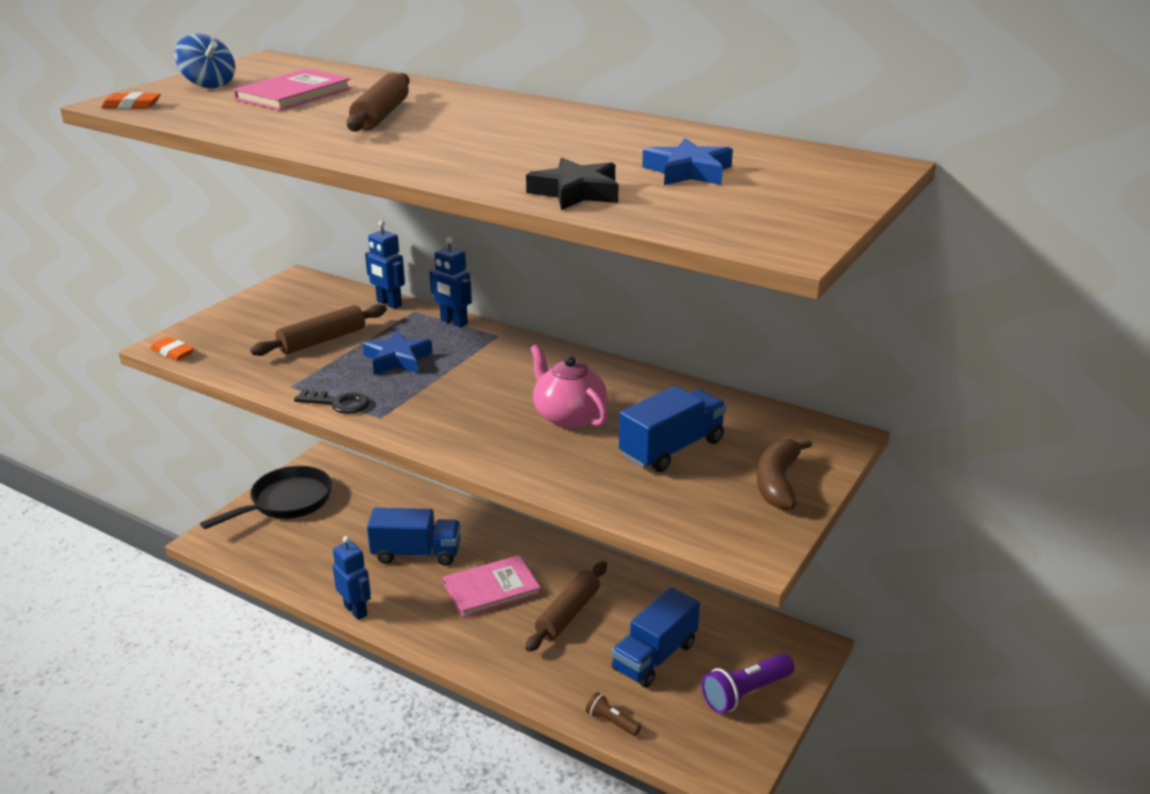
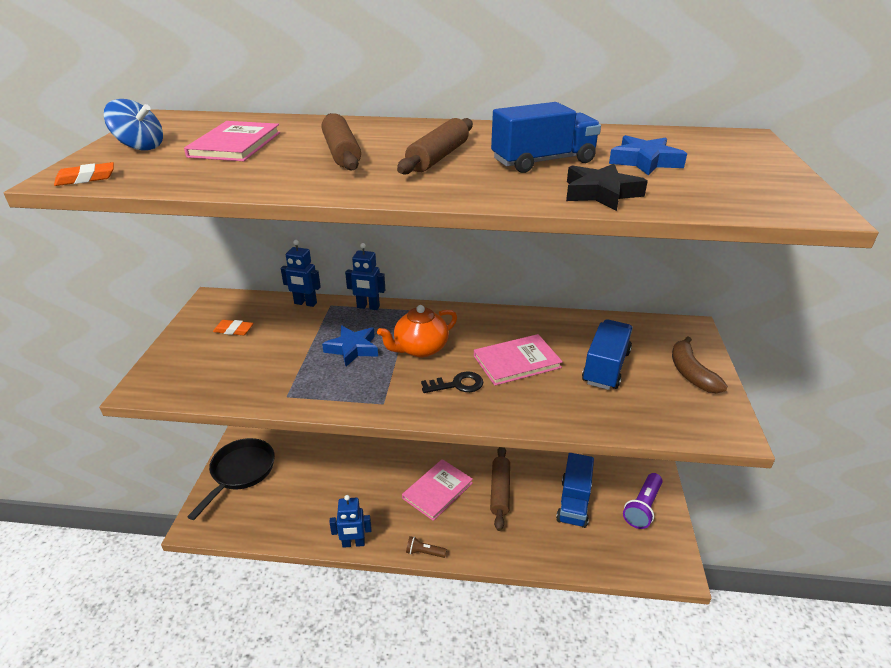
camera: 25 degrees left, 5 degrees up
(173, 352) = (154, 393): orange eraser -> orange eraser (234, 330)
(322, 340) = (278, 348): brown rolling pin -> brown rolling pin (438, 157)
(338, 403) = (339, 401): black key -> black key (457, 384)
(356, 610) = (353, 543): blue robot -> blue robot turned 150 degrees clockwise
(416, 553) = (367, 481): blue truck -> blue truck (543, 161)
(470, 376) = (420, 349): none -> orange teapot
(568, 416) = (517, 361): pink teapot -> pink book
(611, 722) = (582, 561): brown flashlight -> brown flashlight (424, 552)

